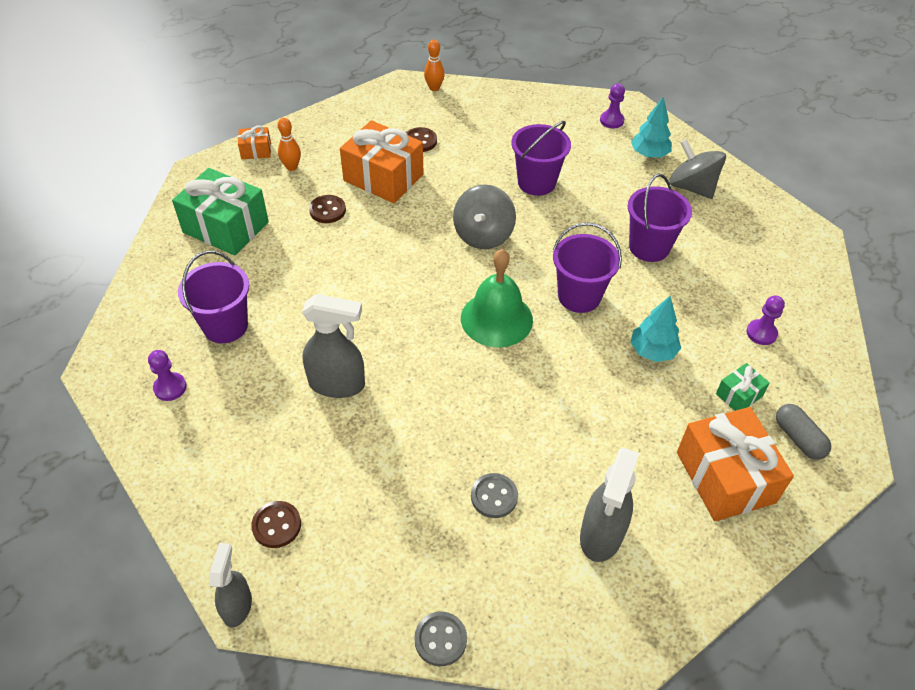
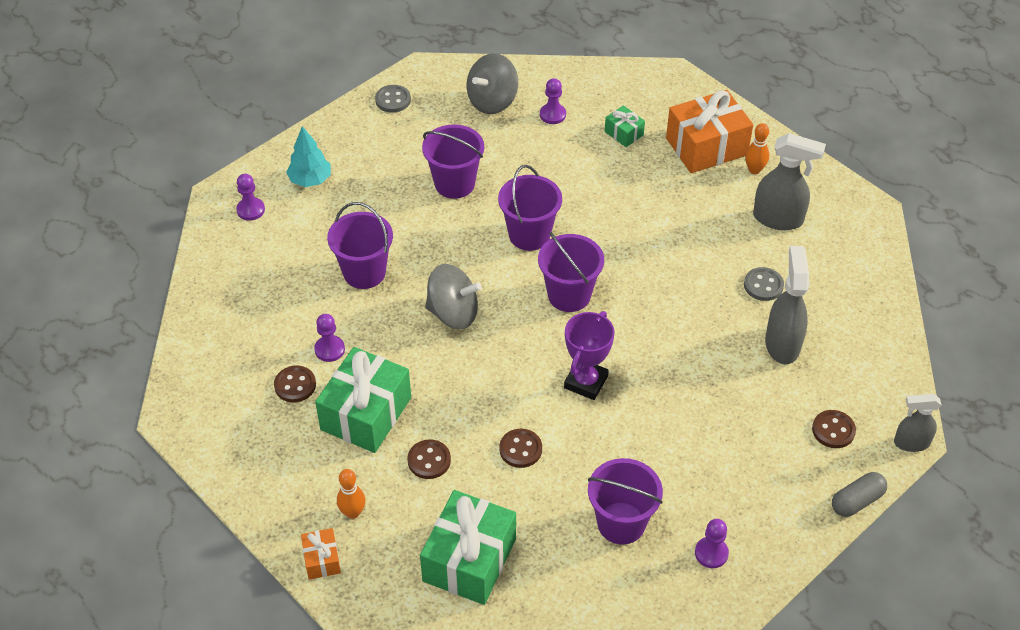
camera: 95 degrees left, 0 degrees up
(323, 267) = (520, 449): none -> brown button
(337, 384) = (675, 410): grey spray bottle -> grey spray bottle (782, 344)
(383, 177) = (366, 413): orange gift -> green gift
(387, 319) = (586, 382): none -> purple trophy
(434, 88) = (184, 382): orange bowling pin -> orange bowling pin (754, 170)
(440, 639) = (892, 309): grey button -> grey button (393, 100)
(453, 160) = (329, 349): none -> purple pawn
(496, 319) = (569, 295): green bell -> purple bucket
(652, 351) = (587, 185): turquoise tree -> none
(692, 187) = (362, 149): grey spinning top -> grey spinning top (492, 101)
(798, 438) = (659, 103): grey capsule -> grey capsule (857, 501)

